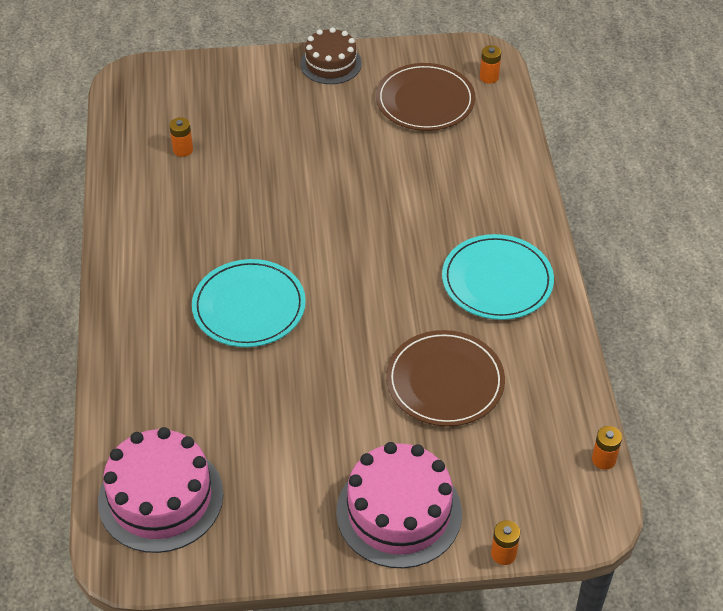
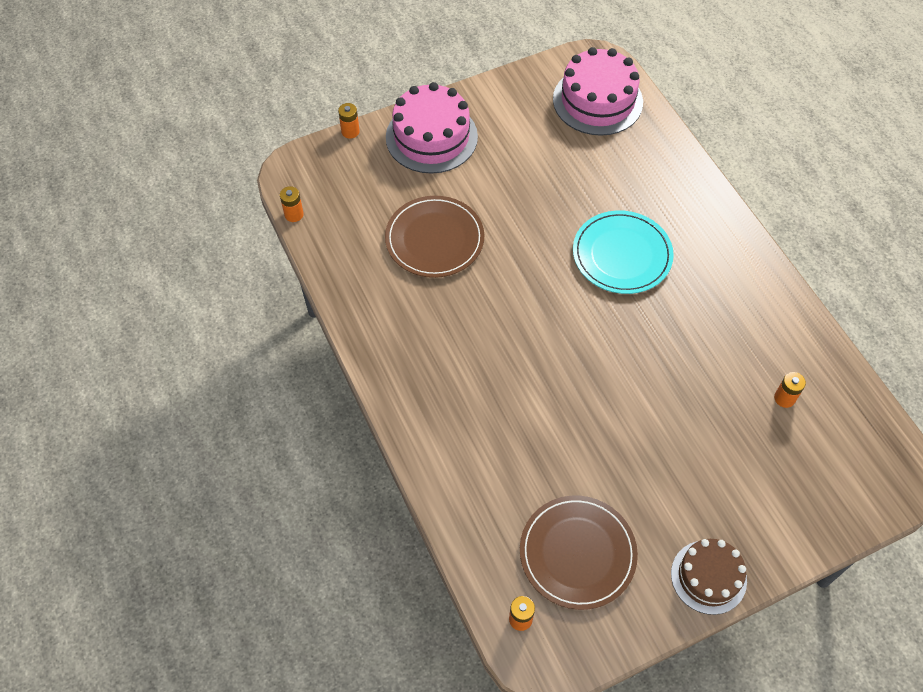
camera: 160 degrees right, 10 degrees up
(497, 280) = (423, 345): turquoise plate -> none

